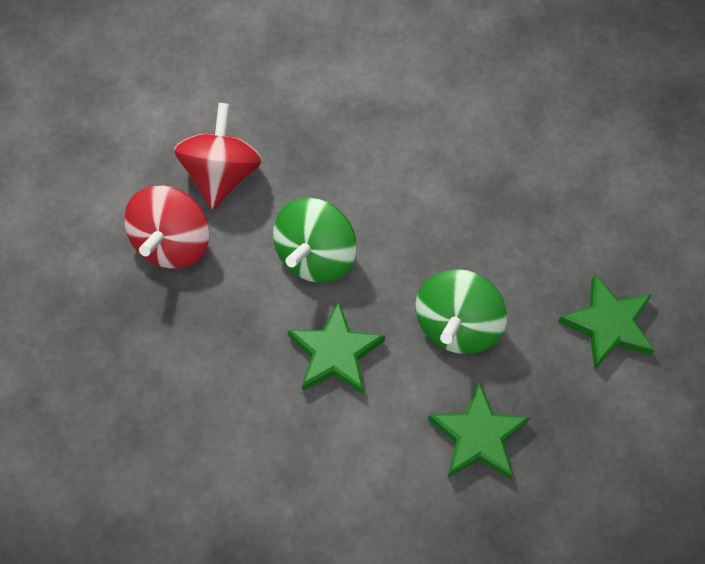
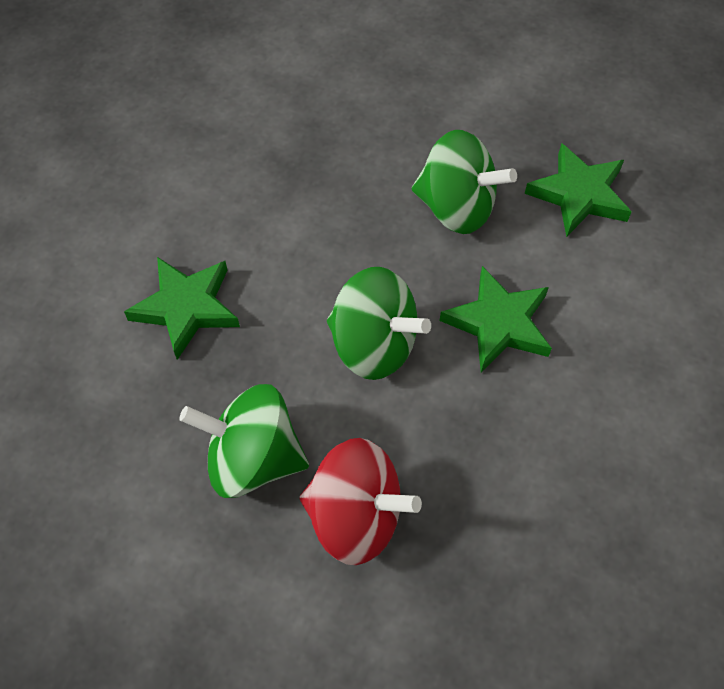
camera: 90 degrees left, 5 degrees down
(222, 174) = (253, 458): red spinning top -> green spinning top
(608, 325) = (449, 85): green star -> green star (186, 308)

